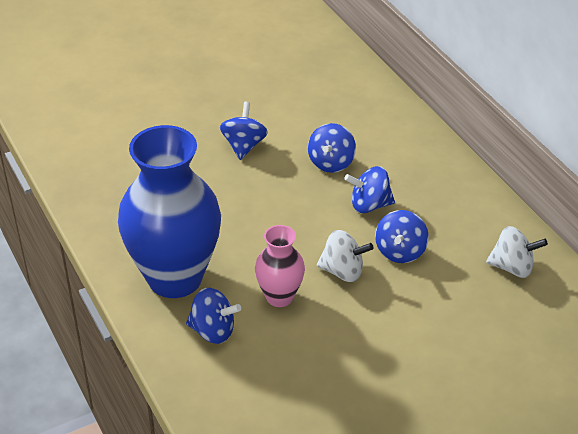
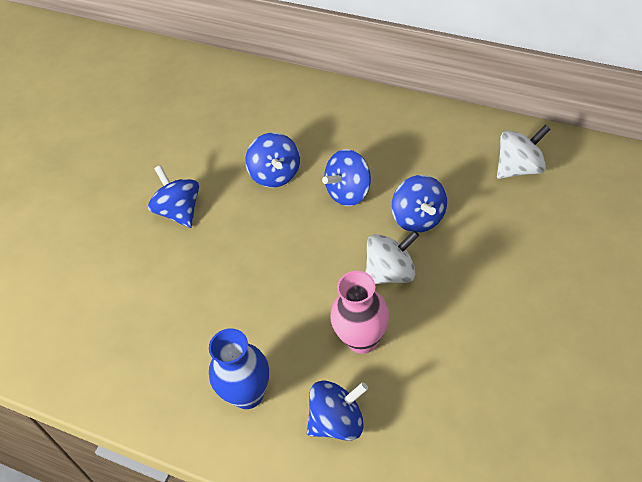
camera: 30 degrees left, 10 degrees up
(175, 278) = (248, 394): blue vase -> blue vase, size x0.49

